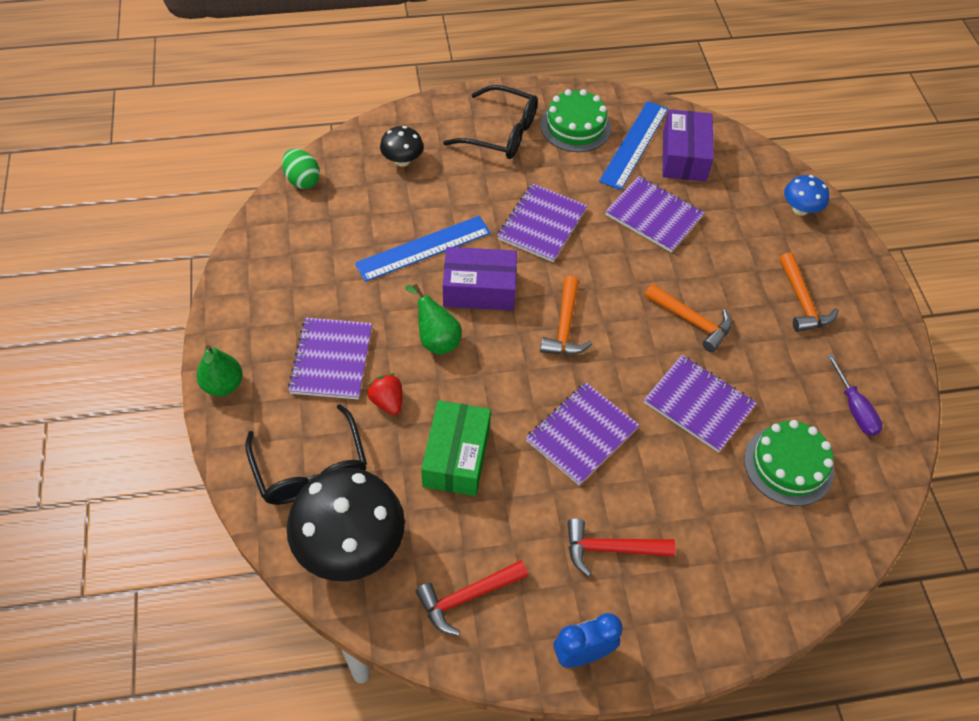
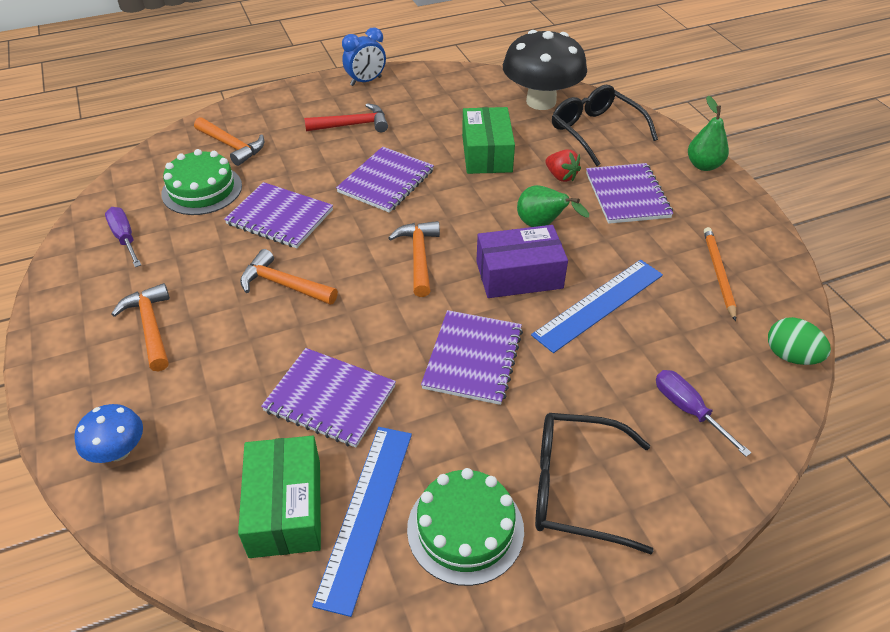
camera: 170 degrees right, 10 degrees down
(305, 256) = (718, 273): none -> orange pencil
(402, 160) = (688, 410): black mushroom -> purple screwdriver
(467, 597) = (449, 92): red hammer -> none
(684, 156) = (285, 508): purple box -> green box
(764, 538) = (232, 146): none -> orange hammer

